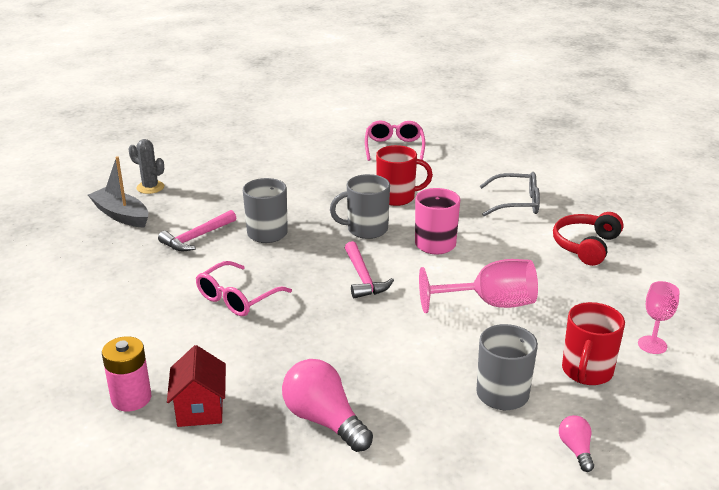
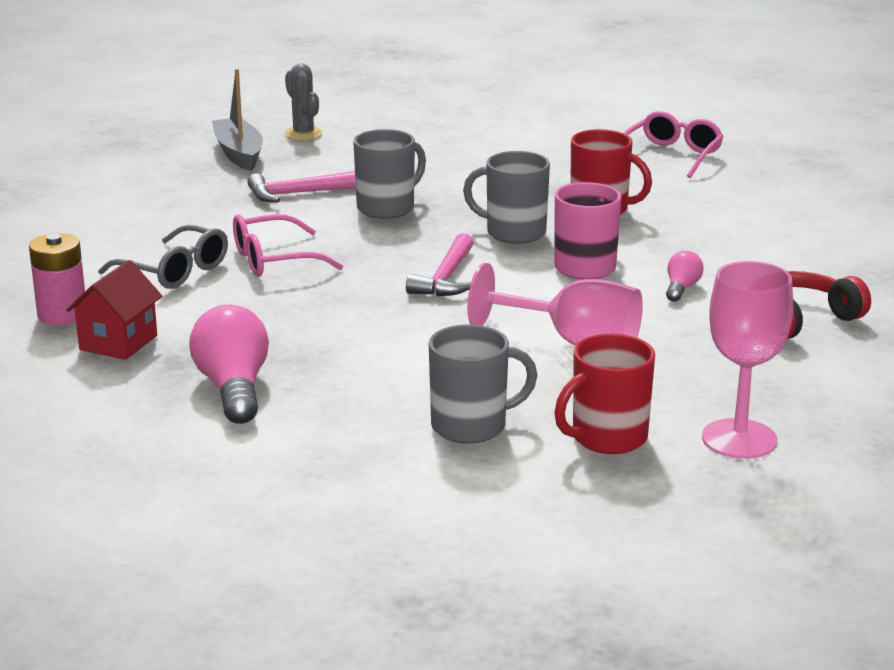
camera: 30 degrees right, 5 degrees down
(517, 203) = (765, 252): grey glasses -> grey glasses (175, 271)
(576, 449) = (487, 499): pink light bulb -> pink light bulb (681, 288)
(652, 345) = (739, 439): pink goblet -> pink goblet, size x1.71

